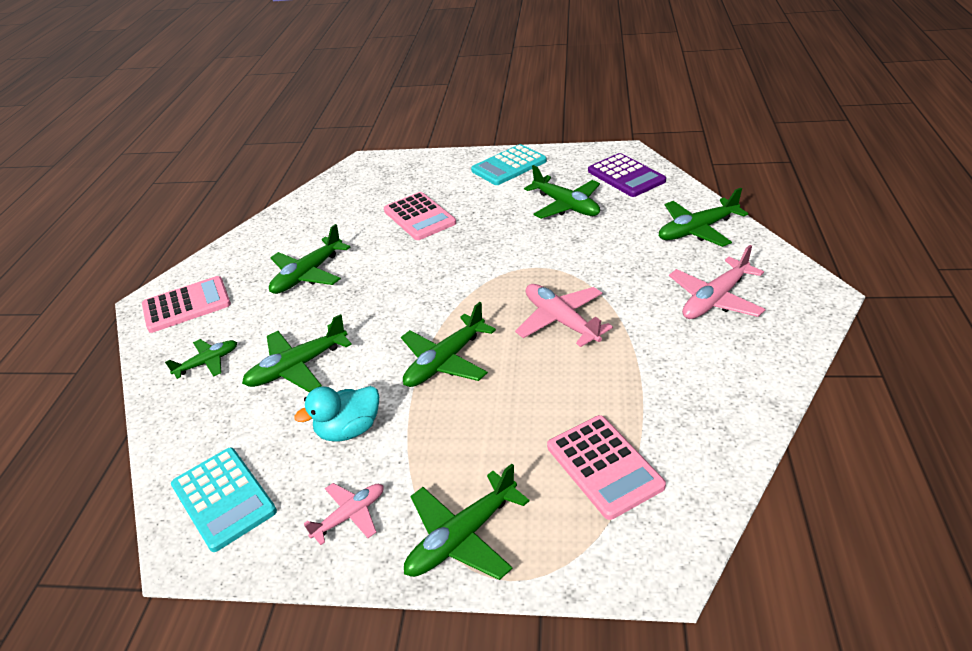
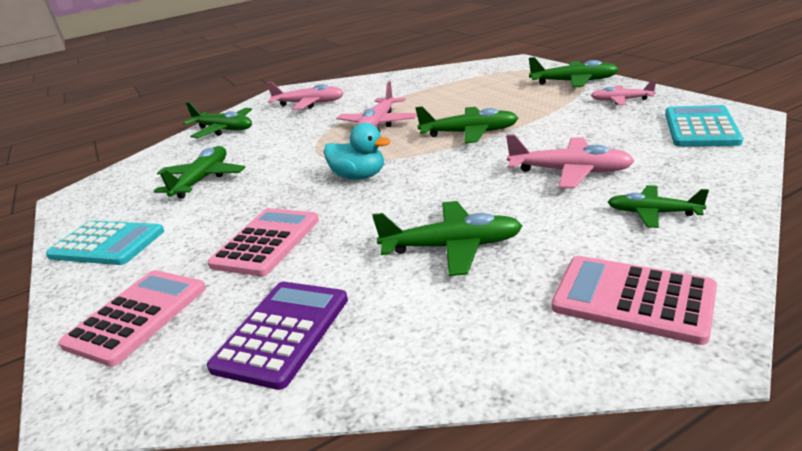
camera: 125 degrees left, 10 degrees down
(297, 367) = (570, 172): green plane -> pink plane
(349, 430) = (577, 127): turquoise duck -> turquoise duck (359, 176)
(604, 466) = (480, 80): pink calculator -> pink calculator (137, 316)
(626, 176) = (131, 177): purple calculator -> purple calculator (282, 333)

